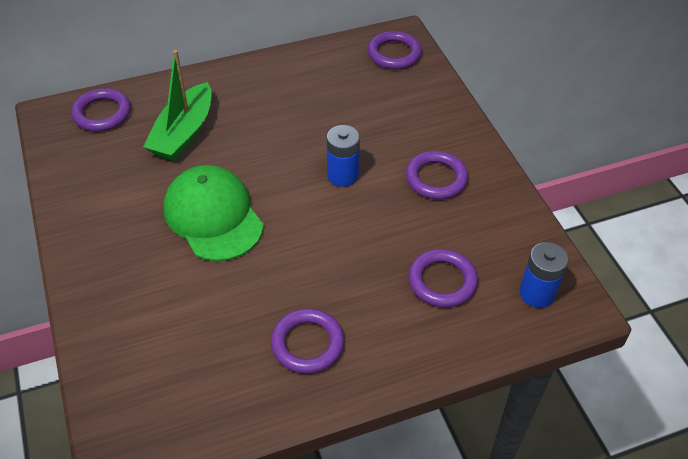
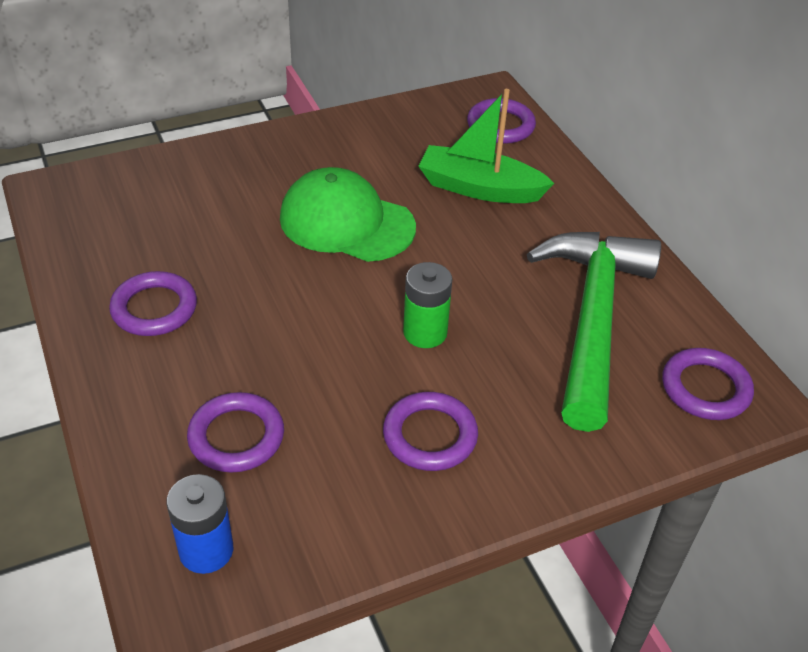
camera: 85 degrees right, 5 degrees down
(213, 216) = (346, 222): green cap -> green cap turned 120 degrees counterclockwise
(333, 92) = (592, 319): none -> green hammer
(342, 175) = (425, 332): blue battery -> green battery

